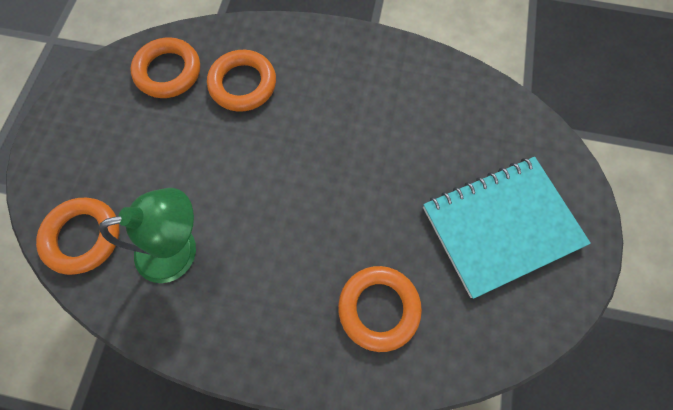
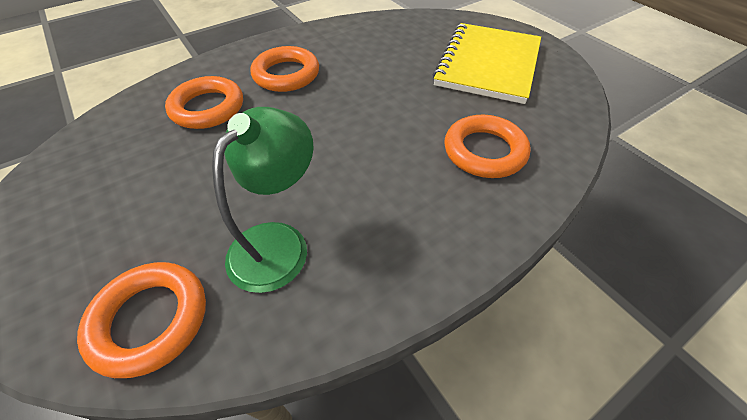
camera: 45 degrees left, 20 degrees down
(168, 72) = (119, 141): orange ring -> orange ring (286, 74)
(500, 225) = (488, 64): turquoise notebook -> yellow notebook

